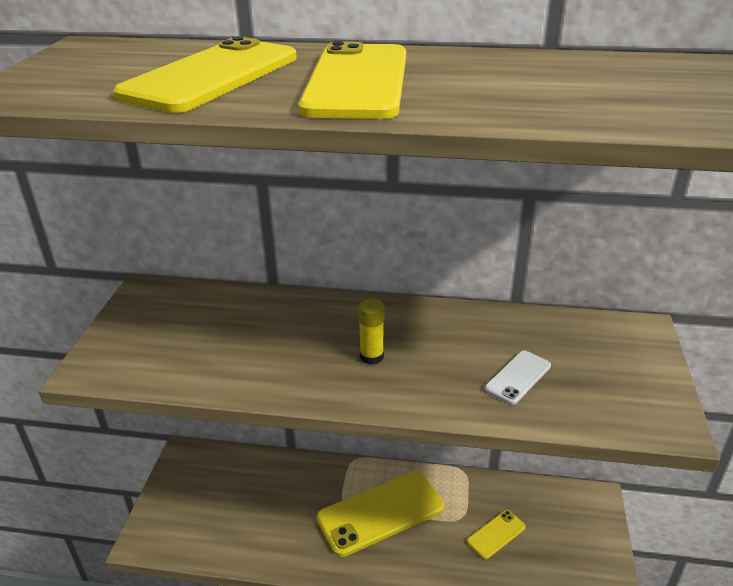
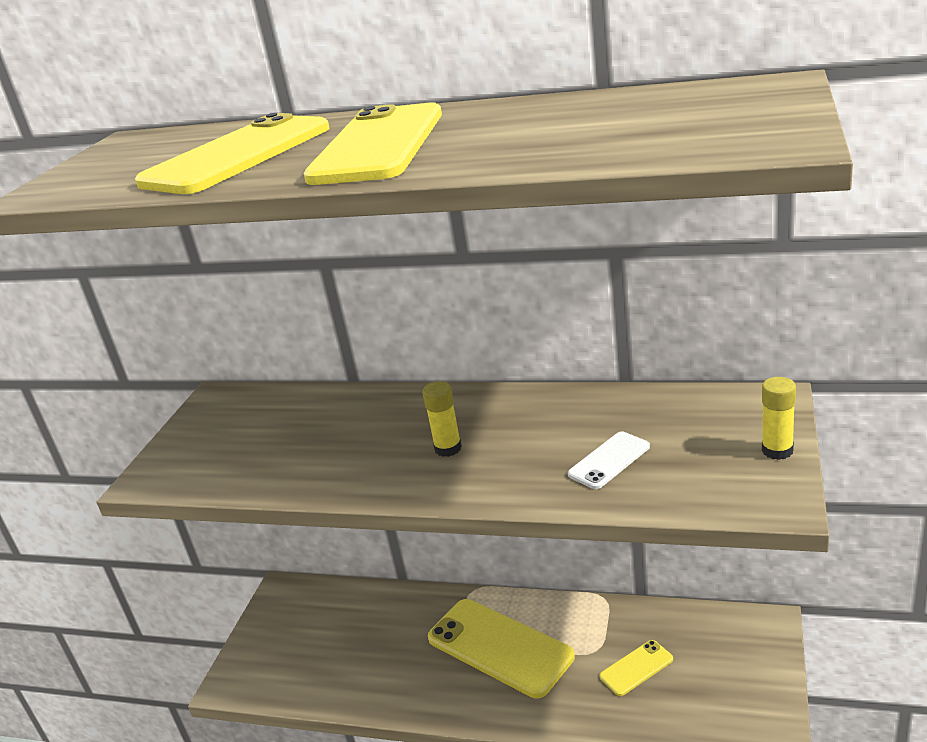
camera: 10 degrees right, 5 degrees down
(380, 513) = (499, 647): yellow phone -> yellow phone turned 60 degrees clockwise
(659, 376) = (777, 450): none -> yellow glue stick

